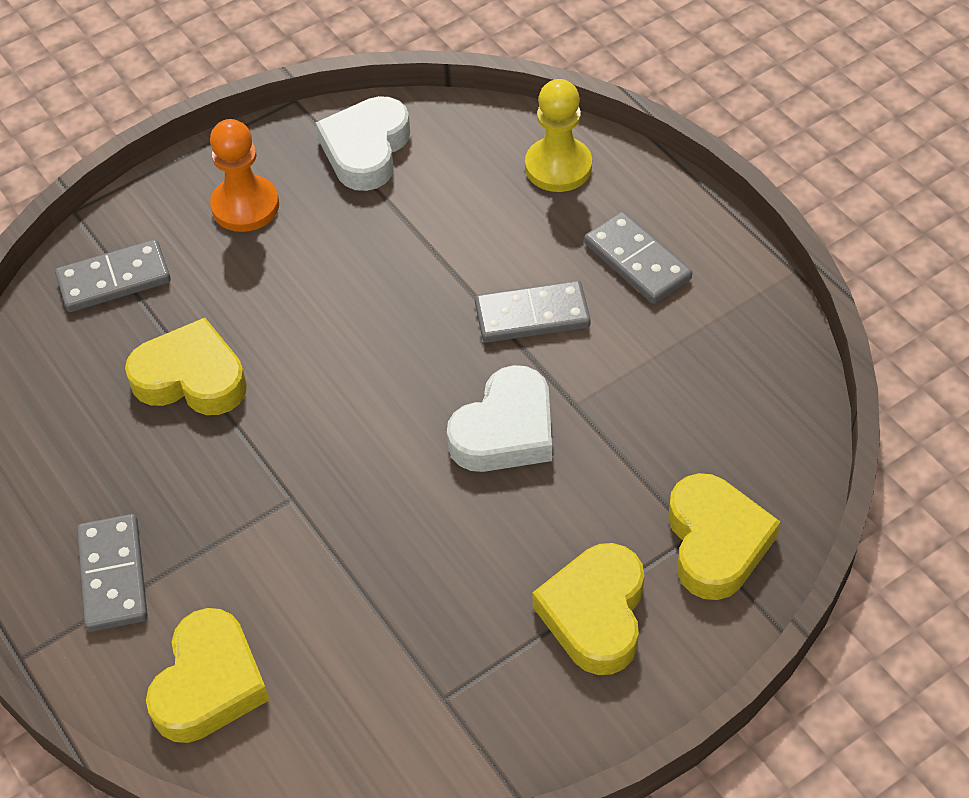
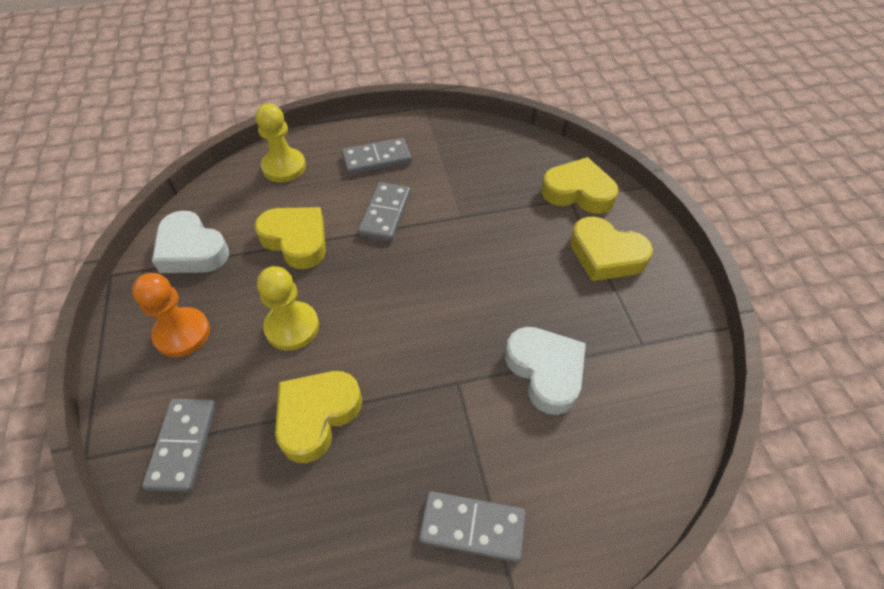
camera: 70 degrees left, 0 degrees up
(209, 683) = (592, 482): yellow heart -> yellow heart (296, 240)
(298, 301) = (292, 327): none -> yellow pawn
(505, 430) = (461, 253): white heart -> white heart (545, 371)

